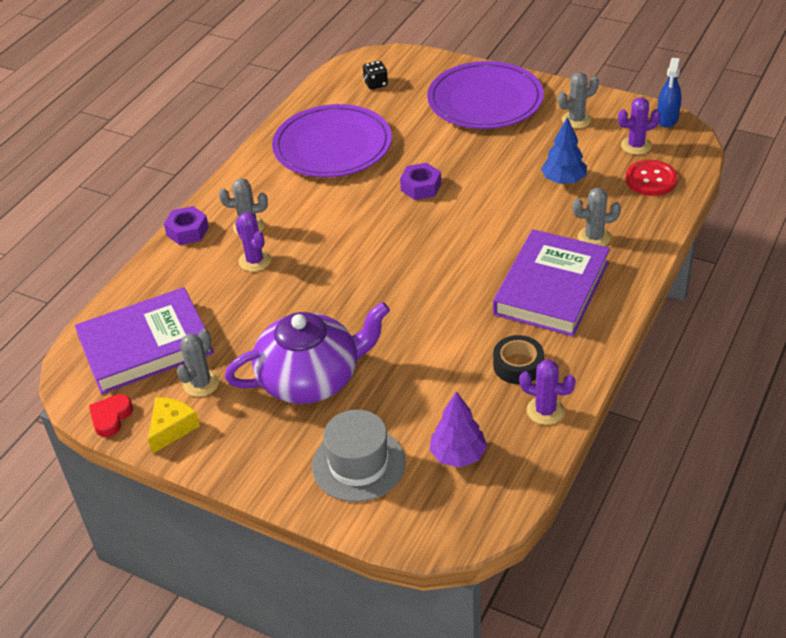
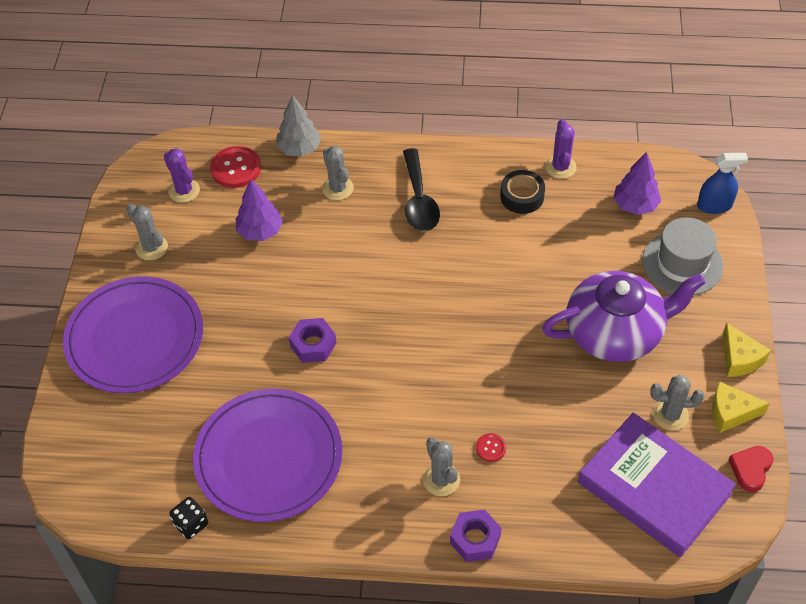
camera: 115 degrees left, 10 degrees up
(111, 417) = (750, 469): red heart -> red heart turned 120 degrees clockwise
(220, 461) = (739, 358): none -> yellow cheese
(255, 261) = (490, 448): purple cactus -> red button
(311, 378) = (615, 332): purple teapot -> purple teapot turned 120 degrees clockwise
(376, 84) = (126, 463): black dice -> black dice (191, 524)
(551, 288) = (419, 200): purple book -> black spoon
(563, 180) = (260, 231): blue tree -> purple tree
(660, 223) = (299, 149): none -> grey tree
(667, 119) = (130, 177): blue spray bottle -> blue spray bottle (714, 205)

